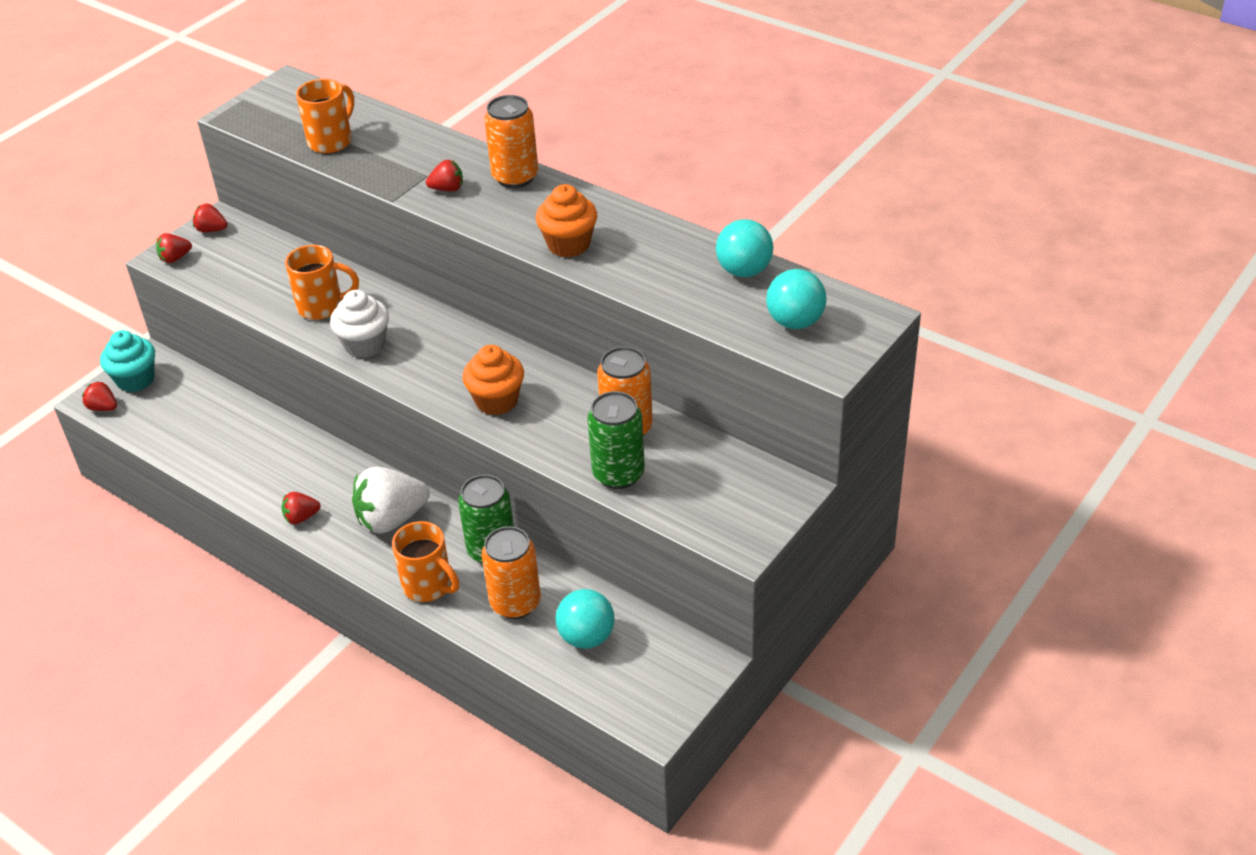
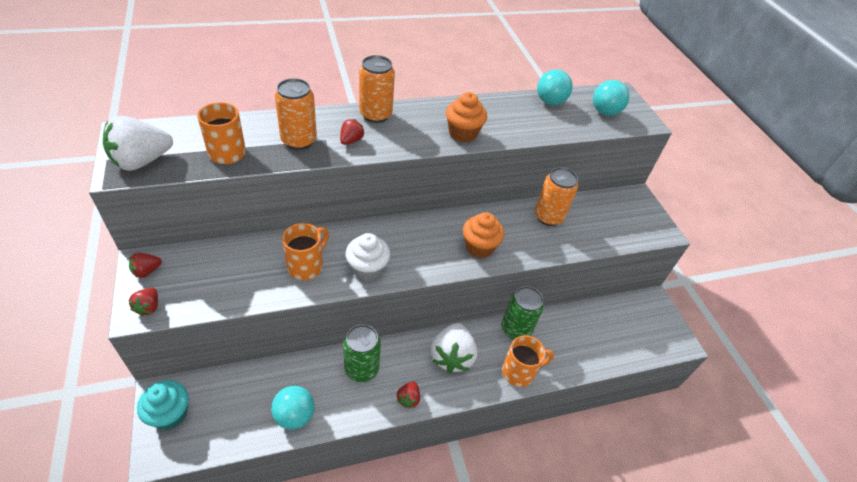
camera: 60 degrees left, 5 degrees up
(103, 408) = (173, 452): red strawberry -> none
(262, 114) = (142, 161): none -> white strawberry
(515, 603) = (562, 344): orange can -> orange can (299, 140)
(586, 637) = (607, 331): turquoise ball -> turquoise ball (295, 416)
(618, 474) = (580, 240): green can -> green can (361, 369)

